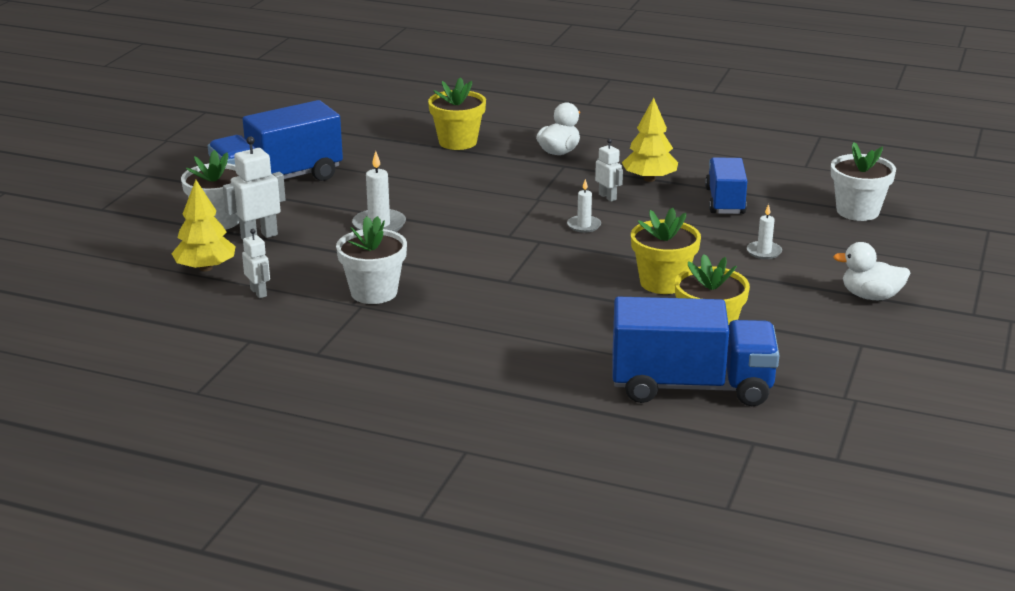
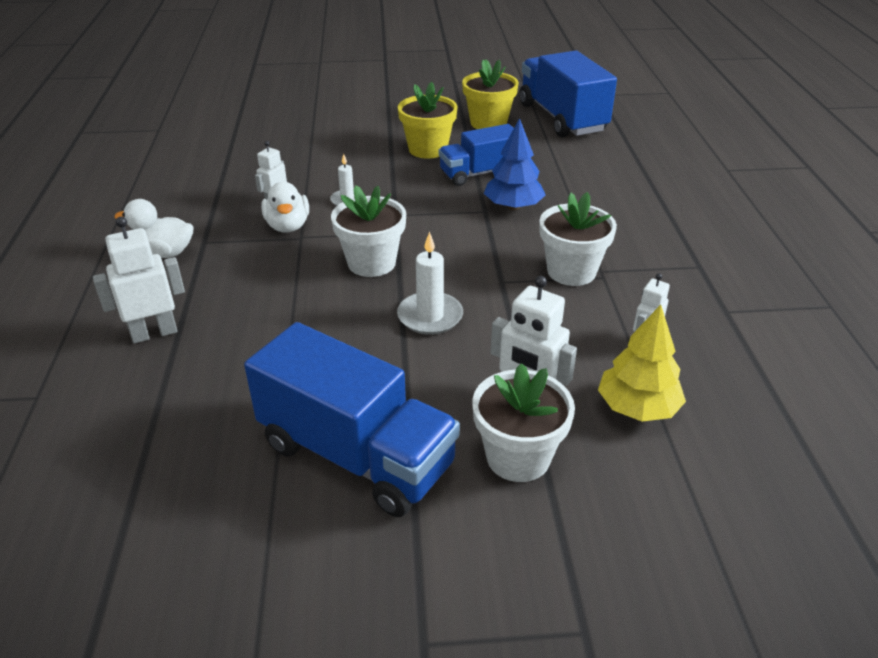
camera: 115 degrees left, 10 degrees up
(458, 142) = (154, 333): yellow flower pot -> white robot
(503, 296) = (513, 206): none -> blue tree
(649, 179) = (220, 190): yellow tree -> none
(725, 201) = (255, 150): blue truck -> blue truck (479, 173)
(764, 252) = (344, 123): white candle -> none
(857, 211) = (246, 102): white flower pot -> white flower pot (371, 263)
(871, 296) = (386, 85): white duck -> white duck (288, 226)

